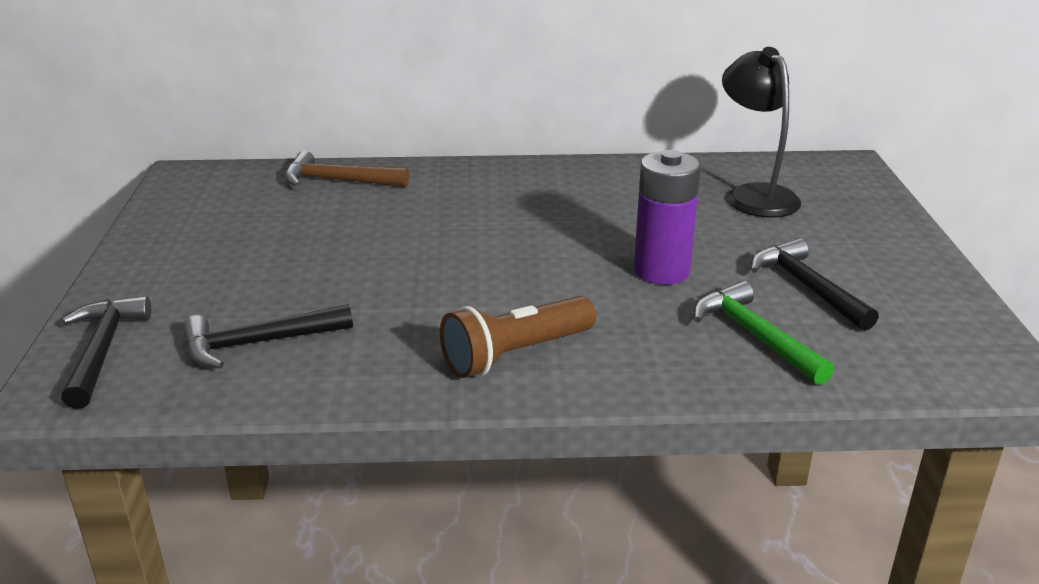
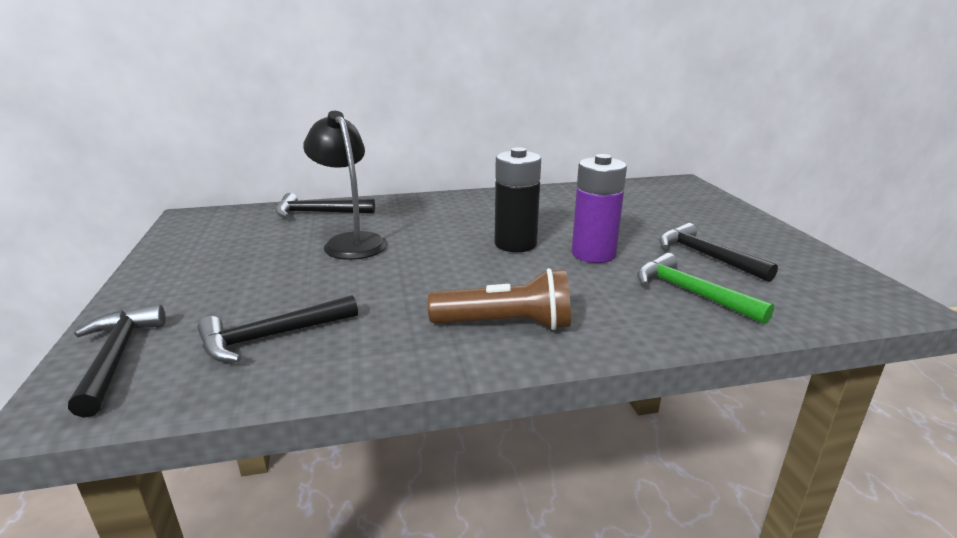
camera: 10 degrees left, 5 degrees down
(338, 181) = (318, 213): brown hammer -> black hammer
(515, 354) = (506, 324): brown flashlight -> brown flashlight turned 135 degrees counterclockwise
(569, 248) = (515, 244): none -> black battery
(755, 195) = (631, 202): black lamp -> black lamp (351, 242)

